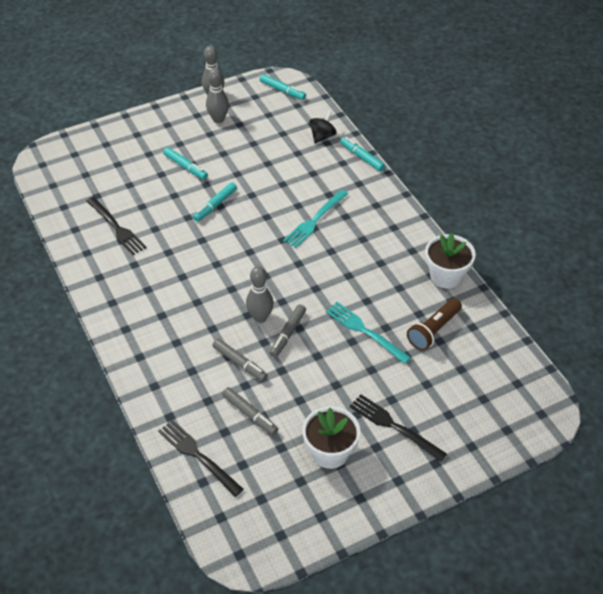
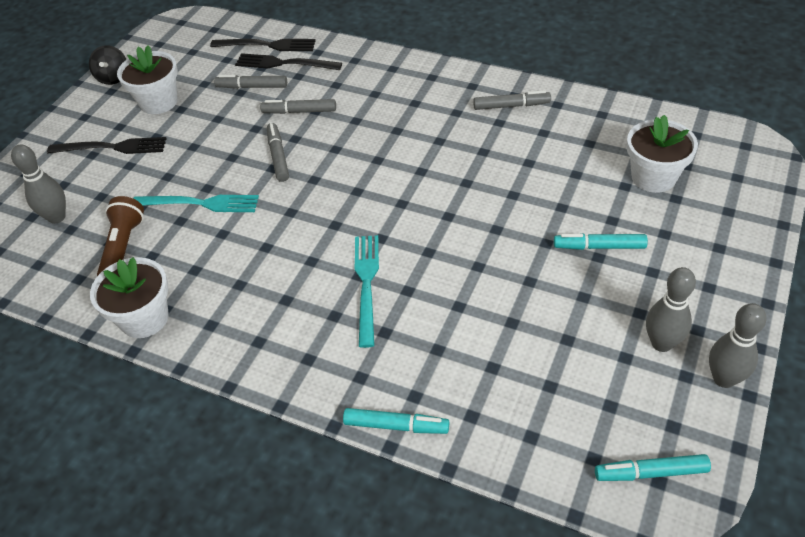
camera: 145 degrees right, 0 degrees up
(110, 179) = (653, 177): none -> white flower pot
(112, 270) = (511, 106): none -> grey marker
(117, 228) = (565, 139): black fork -> black fork (283, 63)
(215, 205) = (501, 225): turquoise marker -> none
(260, 317) = (320, 153): grey bowling pin -> grey bowling pin (57, 217)
(322, 136) = (490, 422): black spinning top -> black spinning top (113, 77)

